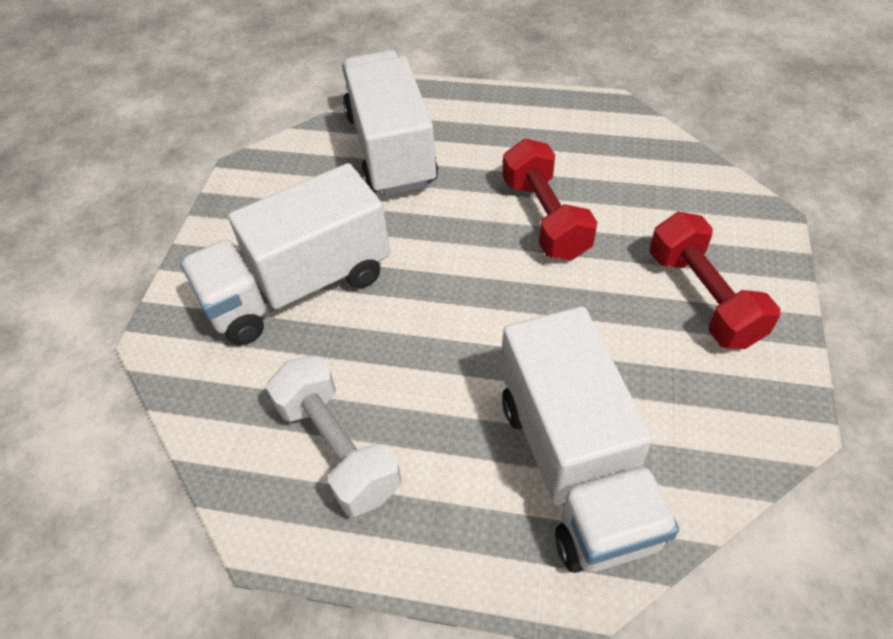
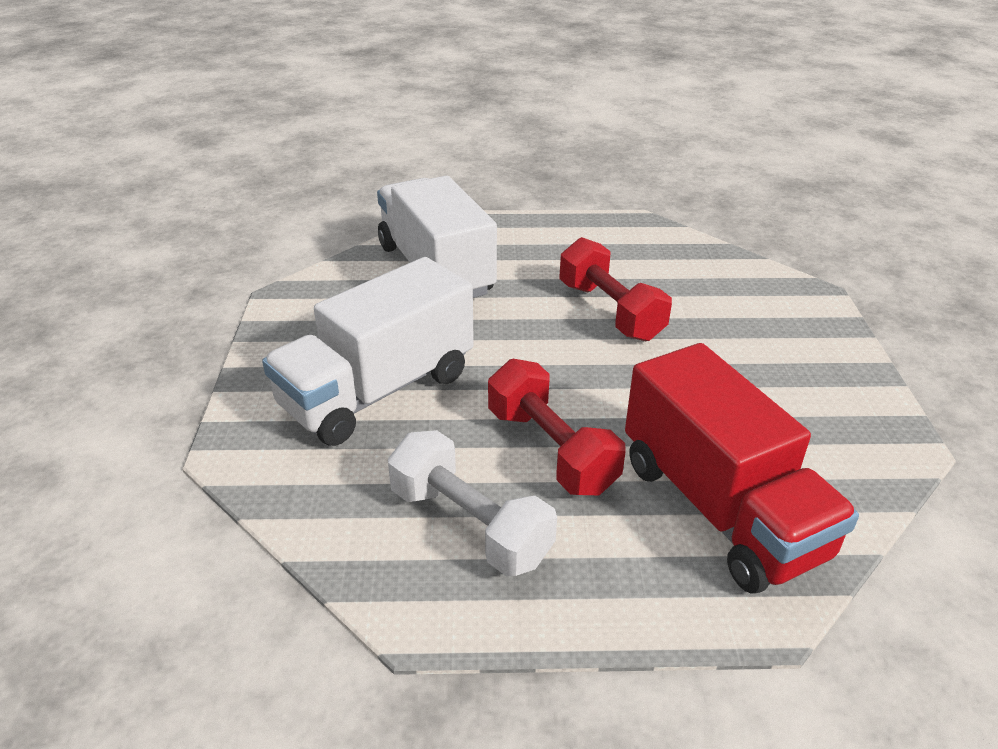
camera: 15 degrees left, 15 degrees down
(575, 467) = (720, 508): white truck -> red truck
(703, 298) = (783, 359): red dumbbell -> red dumbbell (551, 450)

